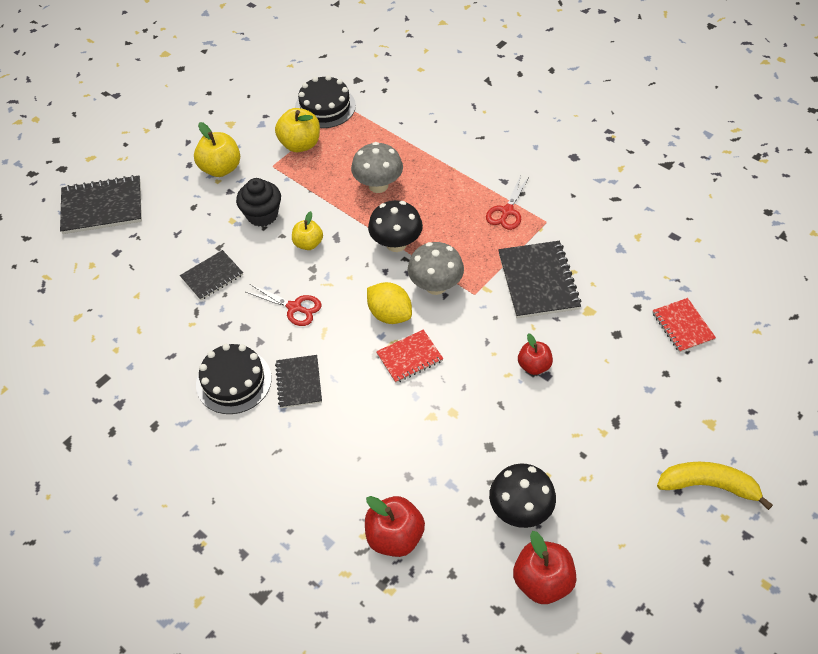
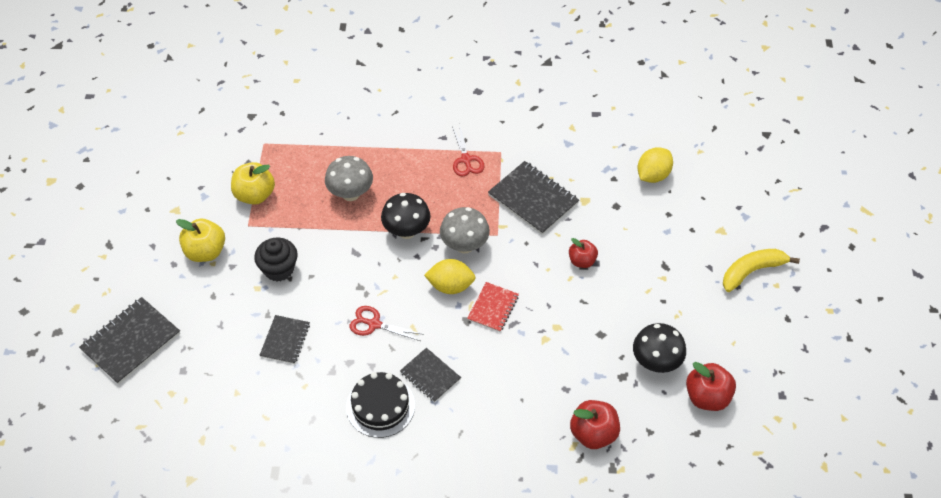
camera: 40 degrees left, 0 degrees up
(294, 307) = (374, 324): red scissors -> red scissors turned 150 degrees counterclockwise
(308, 244) = (338, 270): yellow apple -> none
(325, 107) = (245, 153): black cake -> none
(682, 326) = (653, 175): red notebook -> yellow lemon

